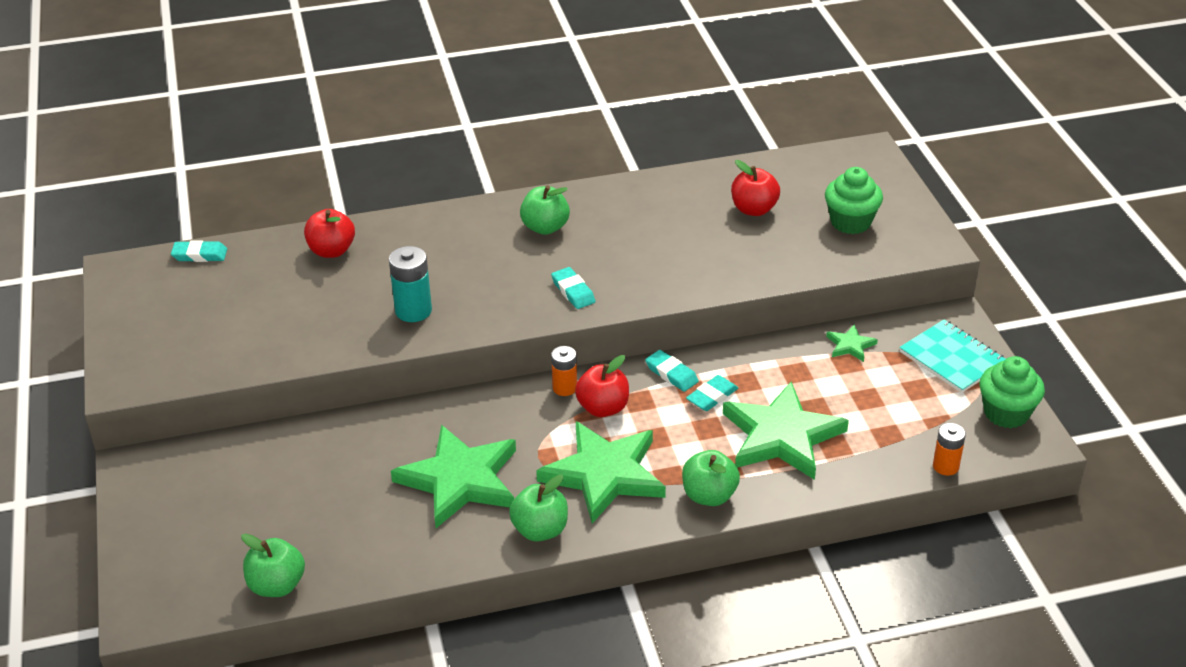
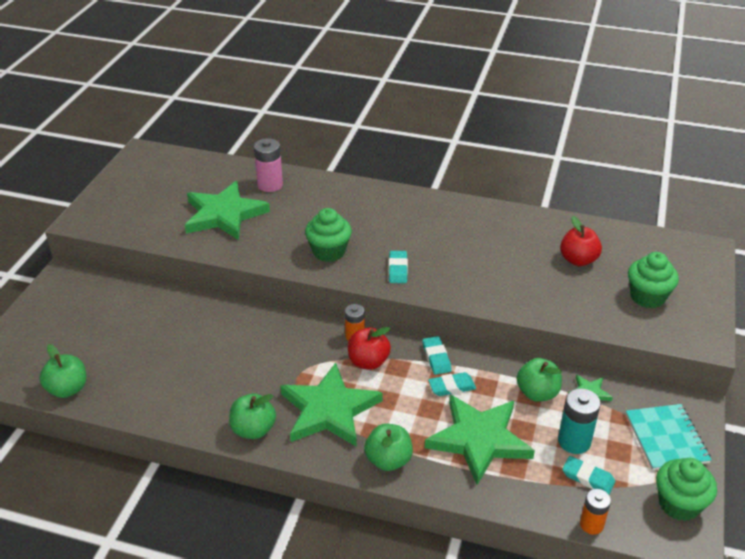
camera: 30 degrees right, 0 degrees up
(200, 255) = (193, 160): turquoise eraser -> turquoise eraser (588, 478)
(332, 251) = (270, 185): red apple -> pink battery
(413, 311) = (284, 242): turquoise battery -> turquoise battery (574, 441)
(460, 480) = (233, 370): green star -> green star (224, 215)
(477, 301) = (329, 252): none -> green cupcake
(545, 227) = (417, 219): green apple -> green apple (537, 393)

